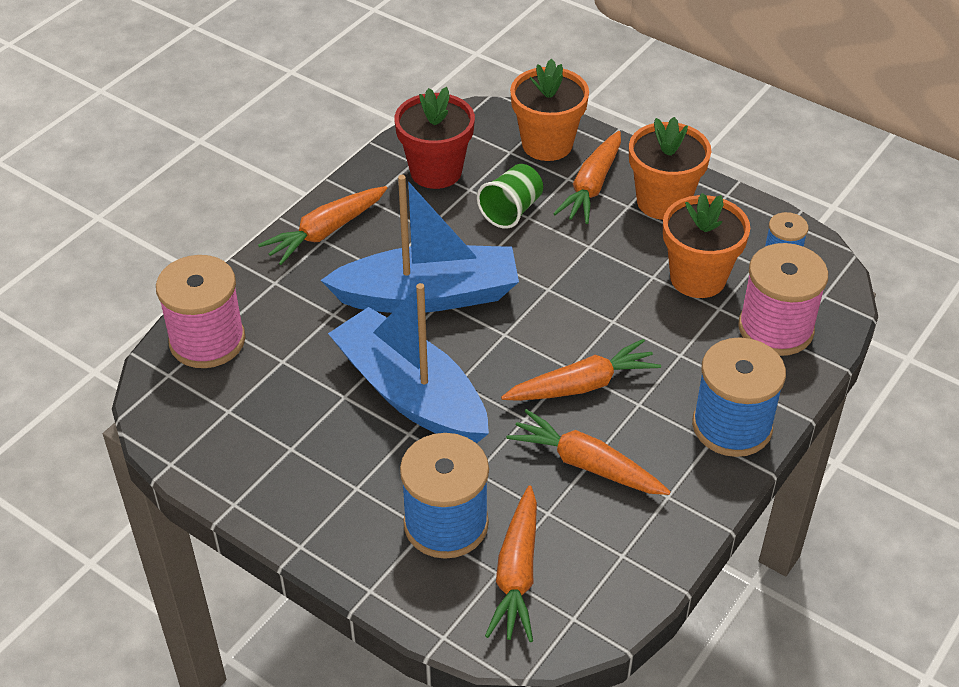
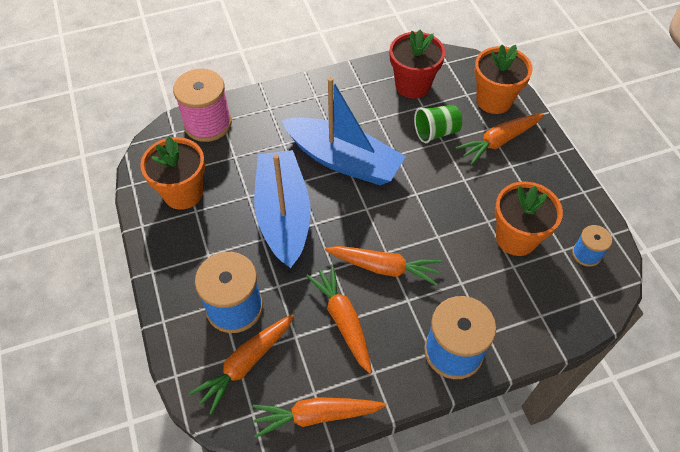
camera: 35 degrees right, 10 degrees up
(326, 232) = (321, 92): orange carrot -> orange carrot (316, 415)
(663, 202) = (536, 175): orange flower pot -> orange flower pot (183, 193)
(775, 329) = (539, 302): pink spool -> none

